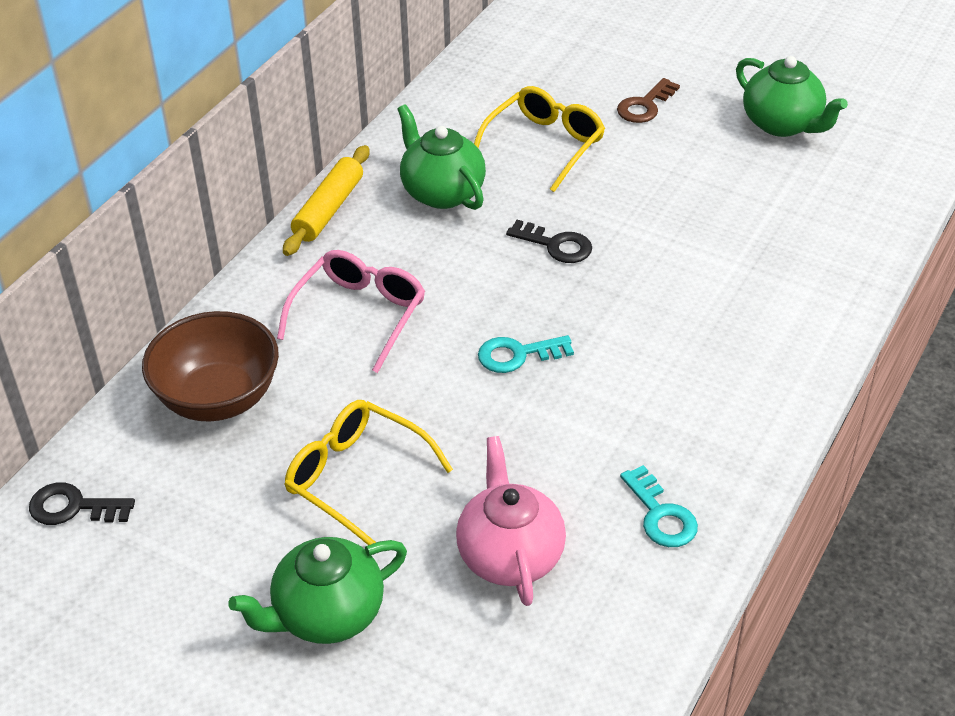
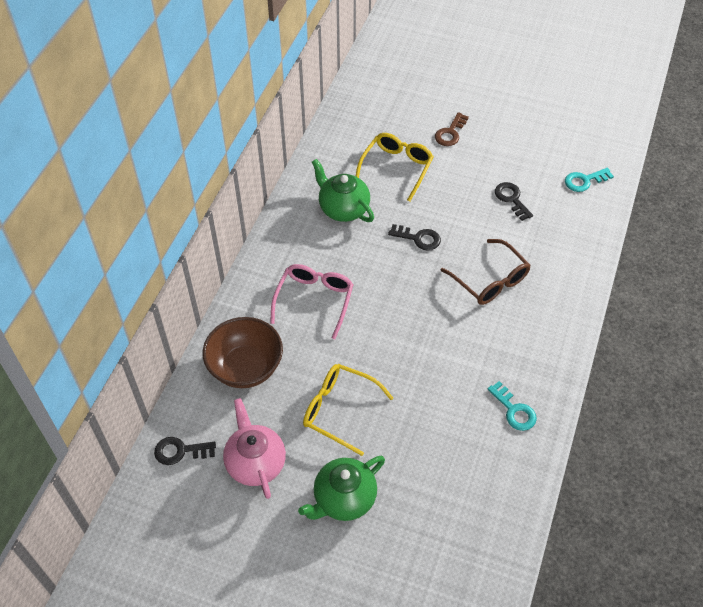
camera: 10 degrees left, 10 degrees up
(329, 209) = (278, 229): yellow rolling pin -> none
(509, 555) = (436, 447): pink teapot -> pink teapot (255, 463)
(518, 355) = (412, 316): turquoise key -> turquoise key (584, 181)
(663, 317) = (490, 280): none -> brown glasses
(726, 205) = (511, 199): none -> black key
(782, 124) = (533, 138): green teapot -> none

